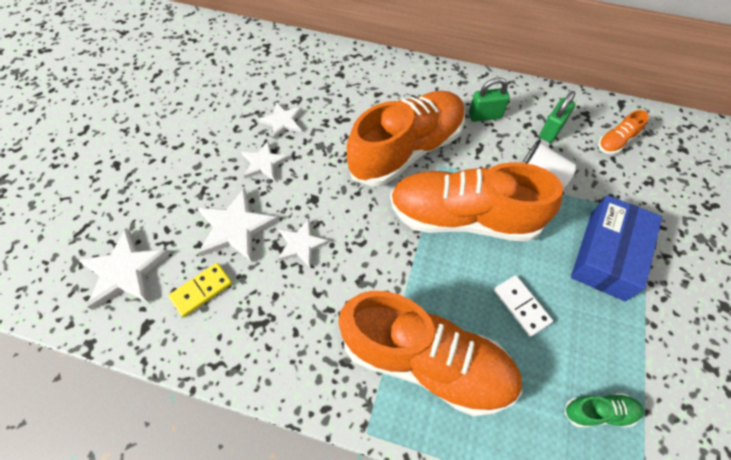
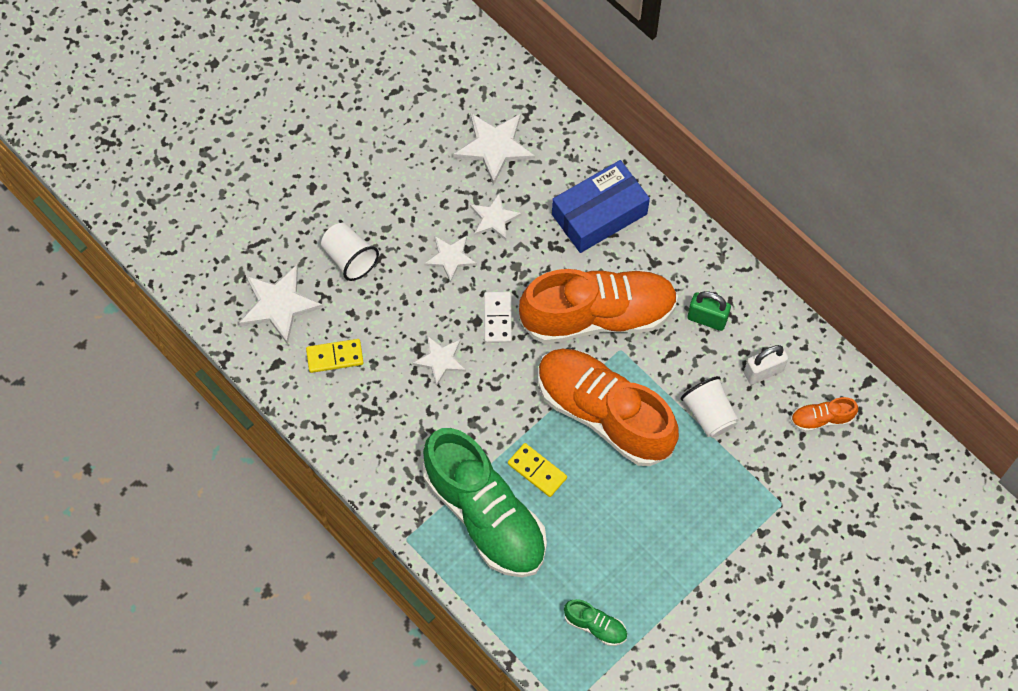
camera: 30 degrees right, 5 degrees up
(176, 202) = (350, 258): none -> white cup
(235, 228) = (391, 313): white star -> white star (494, 147)
(426, 361) = (485, 515): orange shoe -> green shoe
(444, 294) = (537, 471): none -> yellow domino
(521, 306) = (596, 517): white domino -> white domino (497, 318)
(551, 131) = (763, 372): green padlock -> white padlock
(607, 255) = (710, 518): blue box -> blue box (599, 214)

